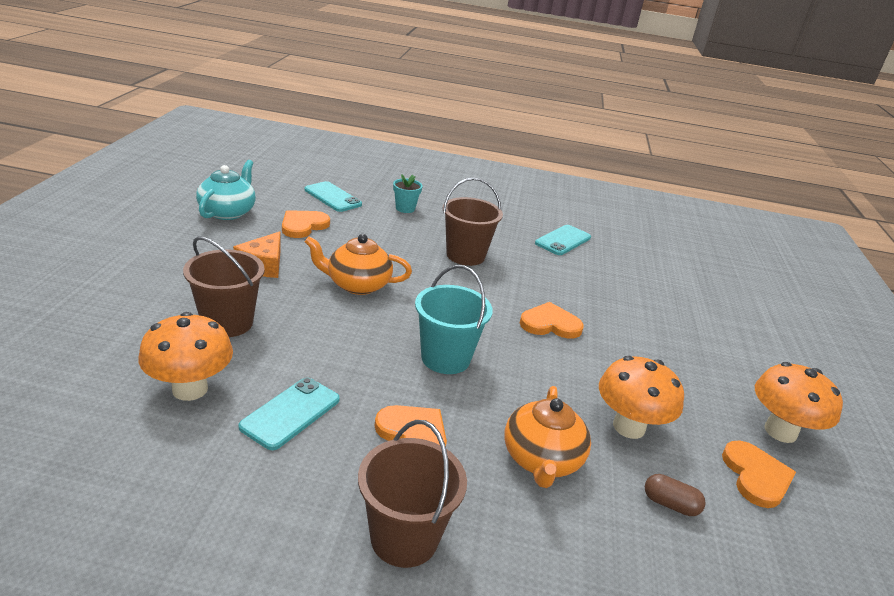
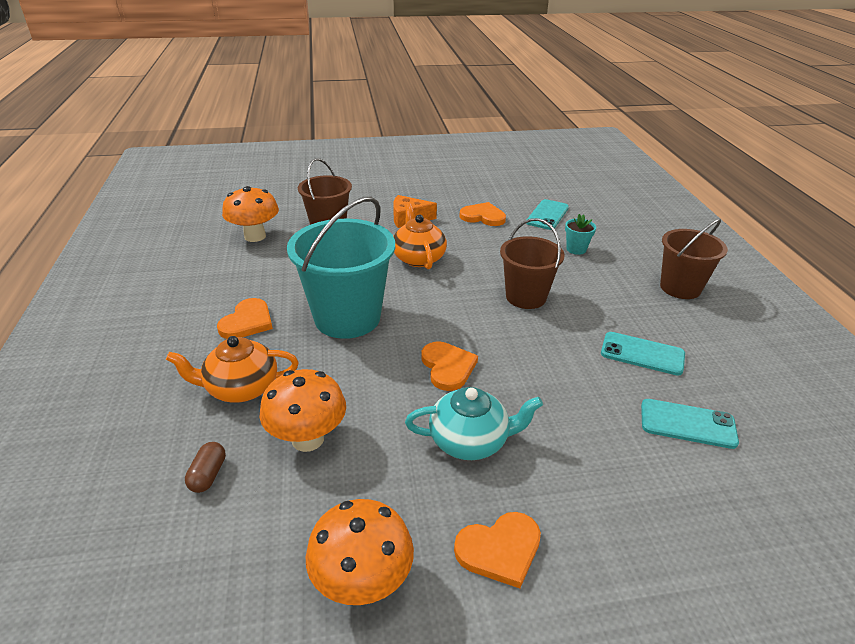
camera: 75 degrees right, 5 degrees up
(228, 212) = (467, 188): turquoise teapot -> turquoise teapot (470, 441)
(291, 413) = (248, 272): turquoise phone -> turquoise phone (687, 424)
(404, 538) = (147, 338): brown bucket -> brown bucket (680, 288)
(445, 358) = (347, 318): turquoise bucket -> turquoise bucket, size x1.55
(756, 476) = (269, 550): orange heart -> orange heart (500, 550)

